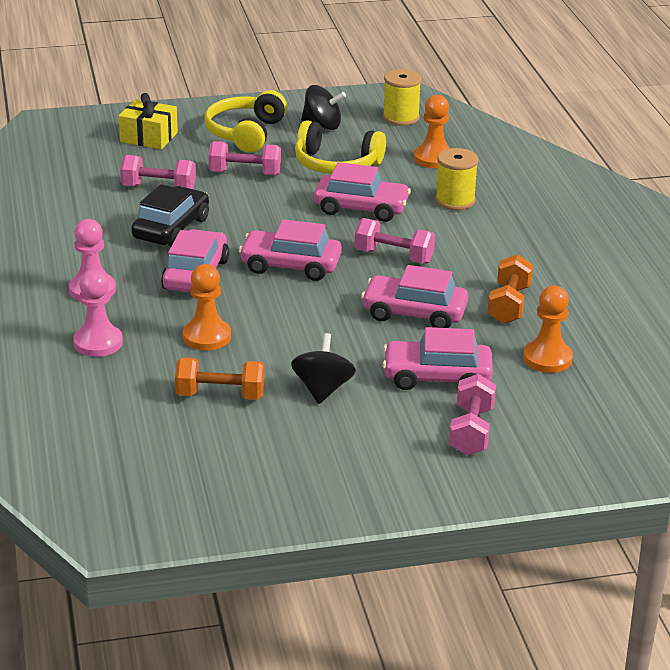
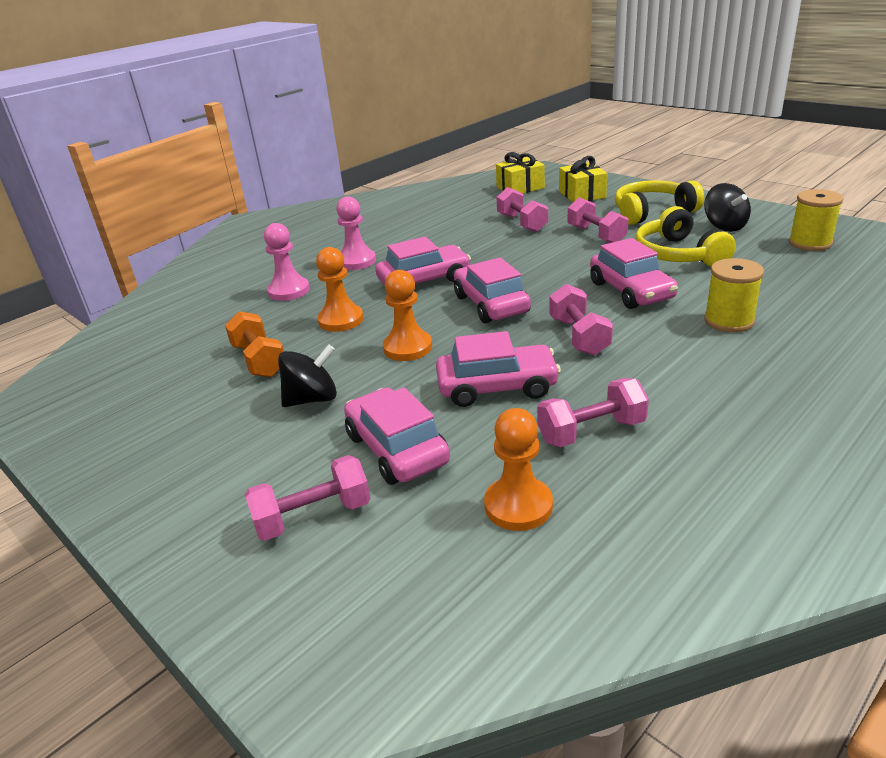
camera: 60 degrees right, 0 degrees up
(71, 152) = (520, 188): none -> yellow gift
(171, 229) = (475, 248): black car -> none
(414, 313) = (497, 387): pink car -> pink car turned 105 degrees clockwise
(433, 158) = (778, 282): orange pawn -> orange pawn (407, 347)
(509, 305) = (591, 431): orange dumbbell -> pink dumbbell

